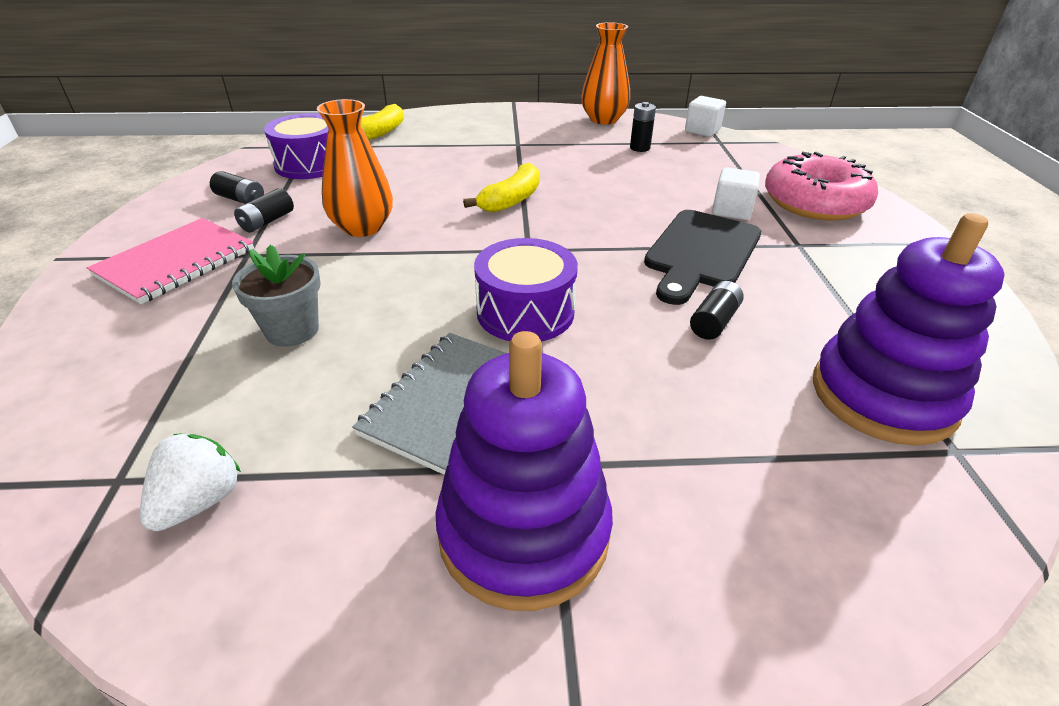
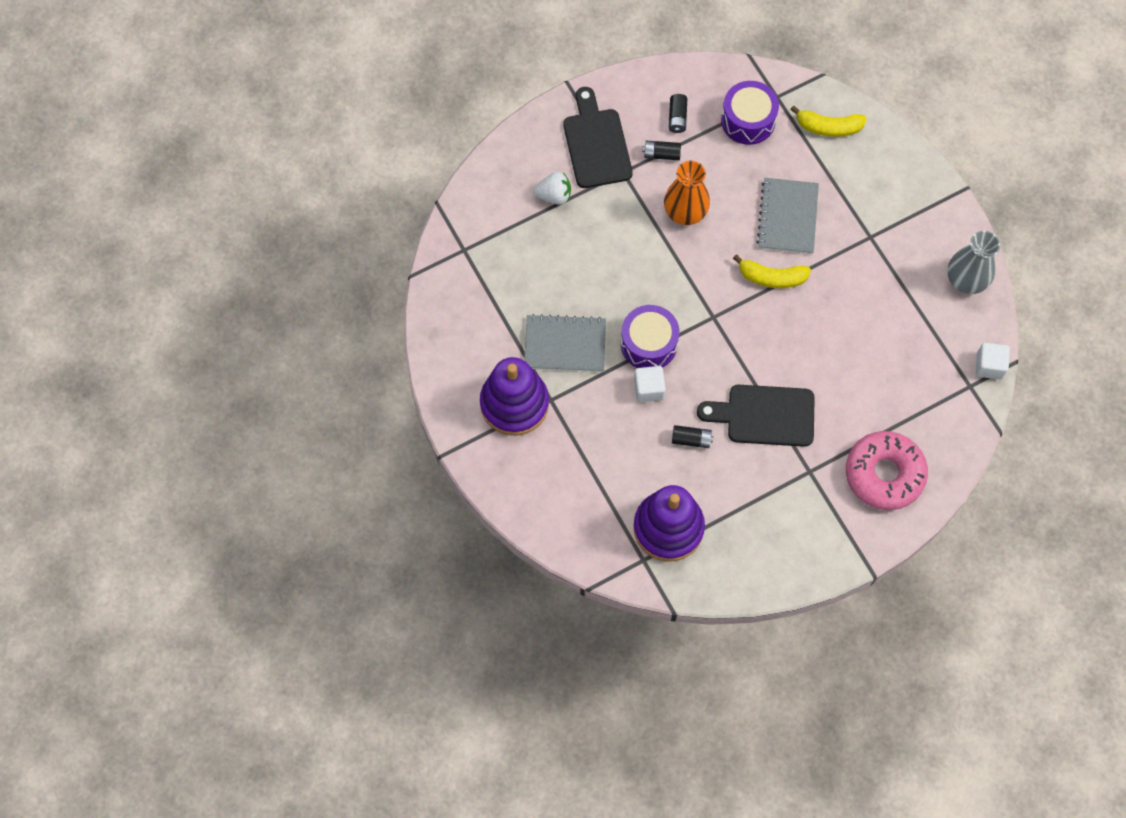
camera: 65 degrees right, 30 degrees up
(176, 262) = (596, 144): pink notebook -> black cutting board
(199, 501) = (470, 286): white strawberry -> white strawberry (554, 195)
(292, 330) = (575, 244): grey flower pot -> none
(448, 174) = (787, 217): none -> grey notebook
(603, 119) = (966, 279): orange vase -> grey vase
(640, 148) = (917, 329): black battery -> none
(731, 210) = (837, 421): white cube -> white cube (649, 389)

